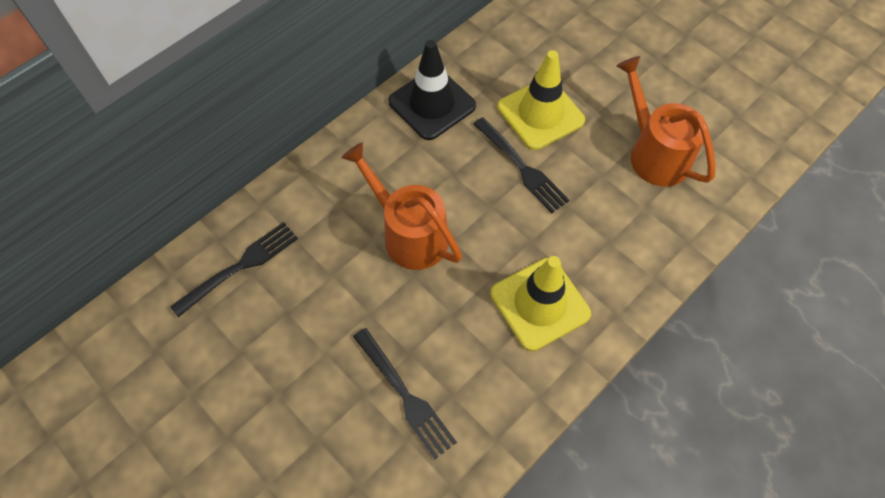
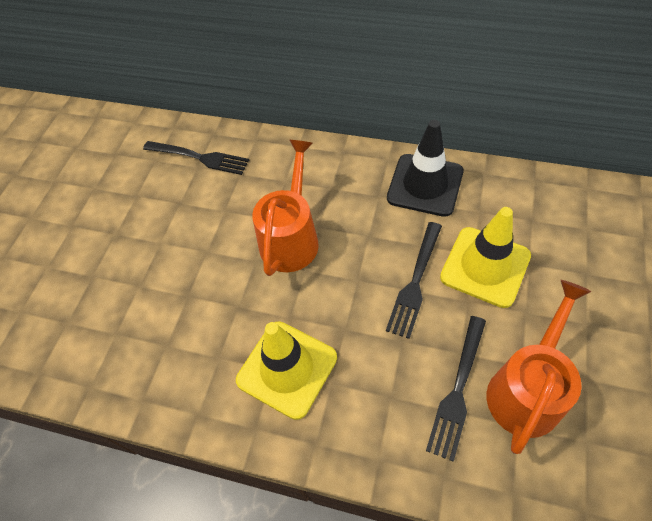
camera: 65 degrees right, 5 degrees down
(405, 395) = (151, 312): black fork -> black fork (458, 389)

